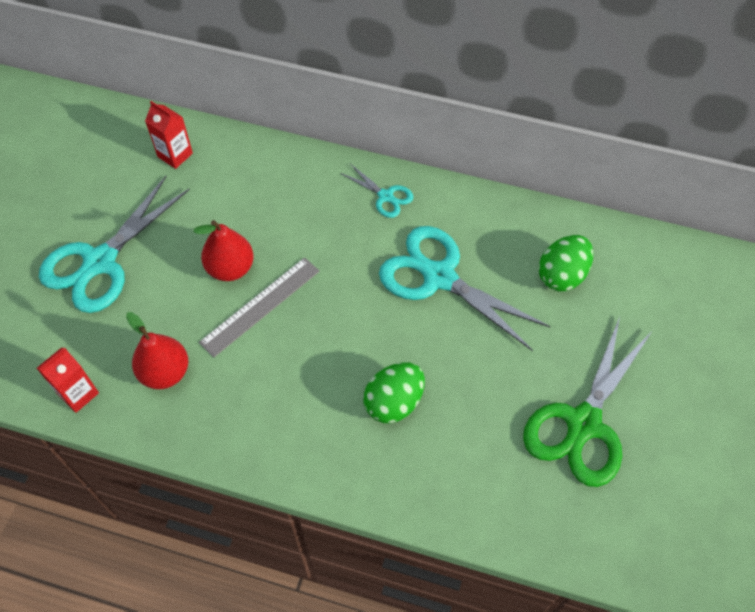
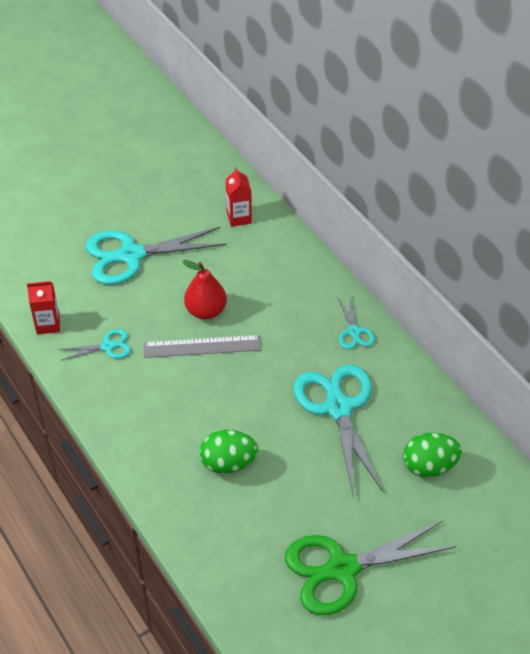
camera: 40 degrees right, 10 degrees down
(165, 372) = (107, 346): red pear -> turquoise scissors

